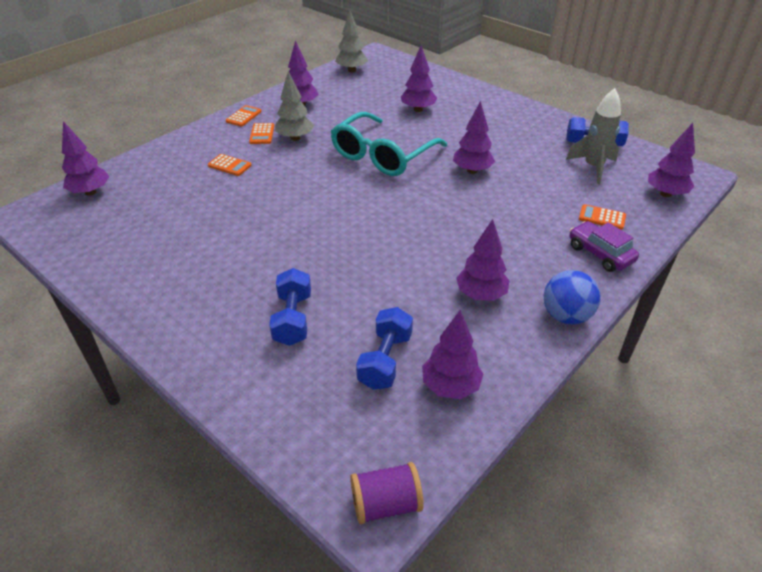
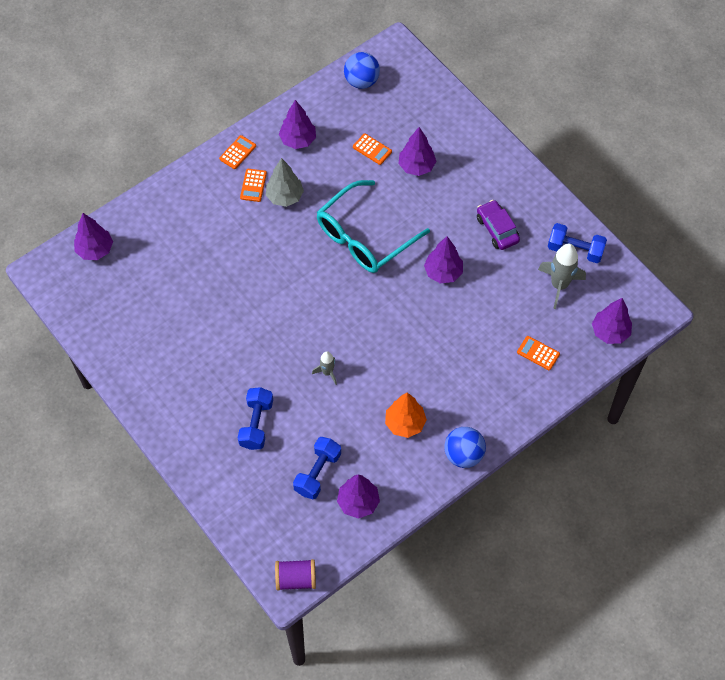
camera: 10 degrees right, 20 degrees up
(229, 165) = (219, 230): orange calculator -> orange calculator (372, 149)
(351, 70) = (361, 81): grey tree -> blue ball
(372, 260) = (327, 372): none -> grey rocket
(481, 295) = (405, 423): purple tree -> orange tree
(600, 253) = (517, 395): purple car -> purple car (497, 229)

